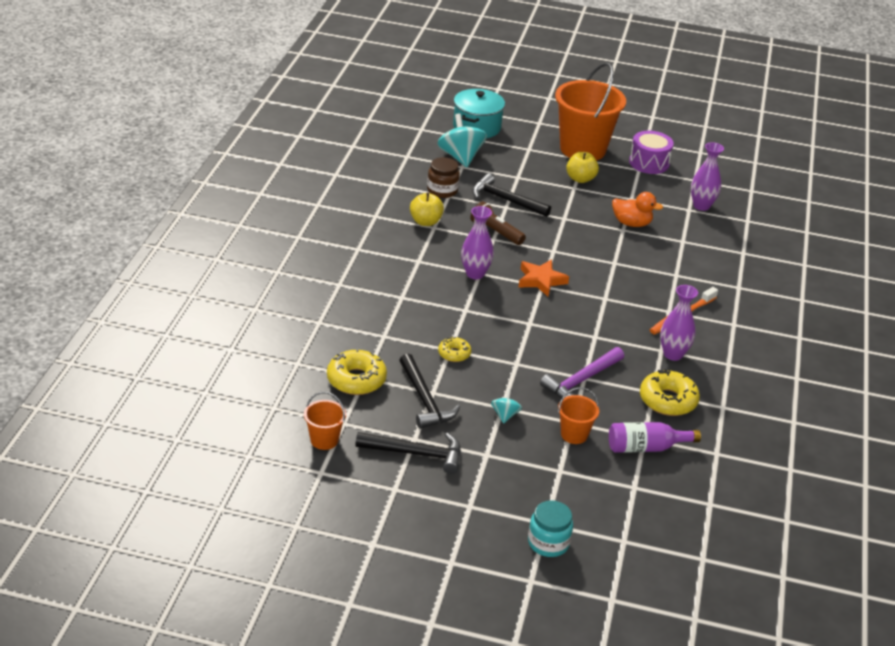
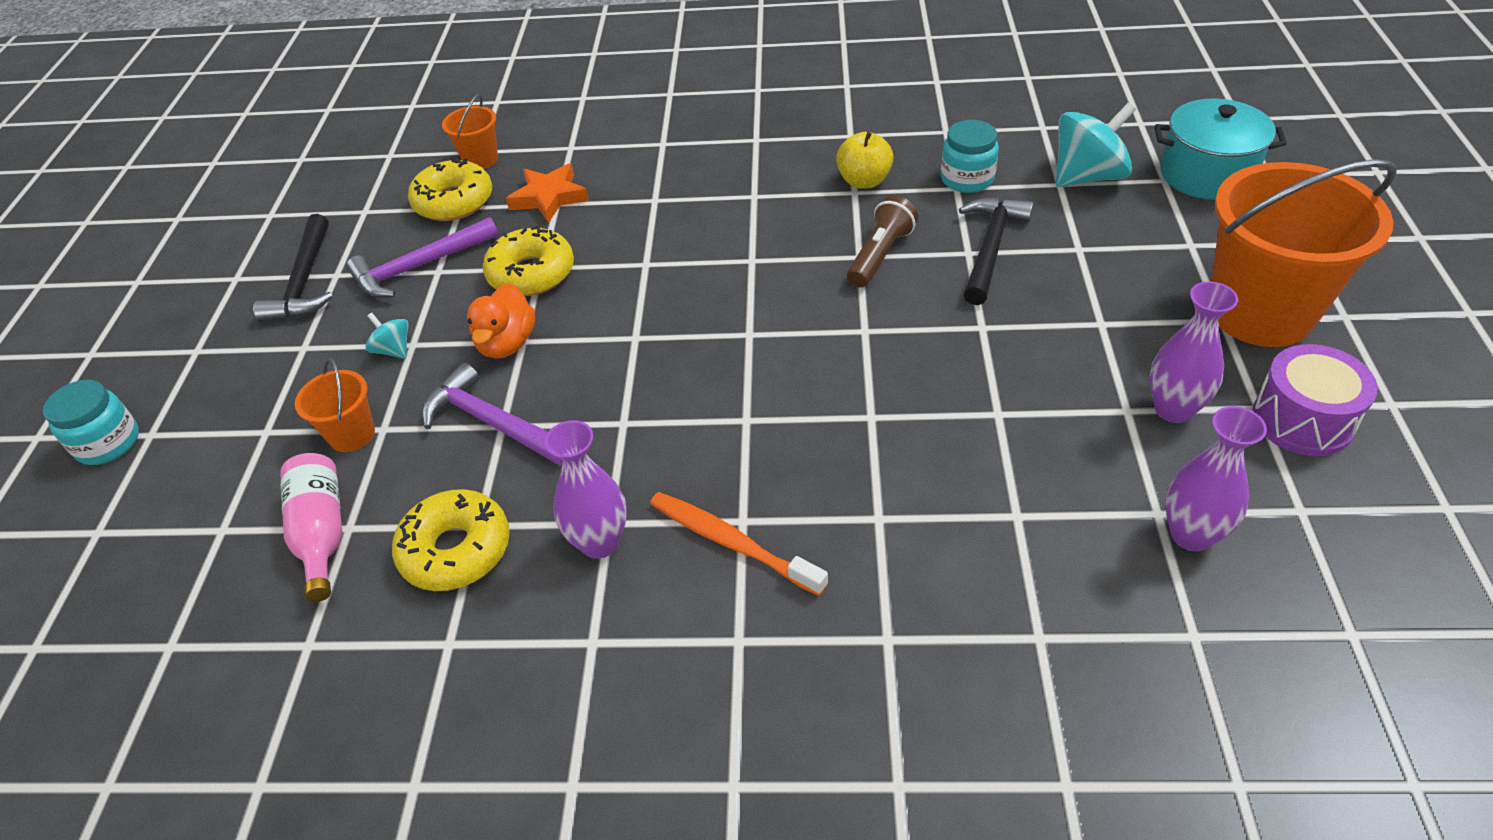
camera: 85 degrees right, 10 degrees up
(324, 440) = (330, 204): orange bucket -> orange bucket (480, 159)
(424, 400) = (419, 267): black hammer -> purple hammer
(442, 190) = (967, 179): brown jar -> turquoise jar
(454, 354) = (531, 273): yellow donut -> yellow donut, size x1.75
(475, 274) = (747, 255): purple vase -> purple vase (1173, 409)
(505, 415) = (393, 350): turquoise spinning top -> turquoise spinning top turned 135 degrees counterclockwise
(541, 280) = (763, 330): orange star -> orange star (549, 197)
(580, 179) = (1141, 326): yellow apple -> none
(631, 223) = (1029, 423): orange duck -> orange duck (507, 343)
(646, 447) = (322, 533): purple bottle -> pink bottle

